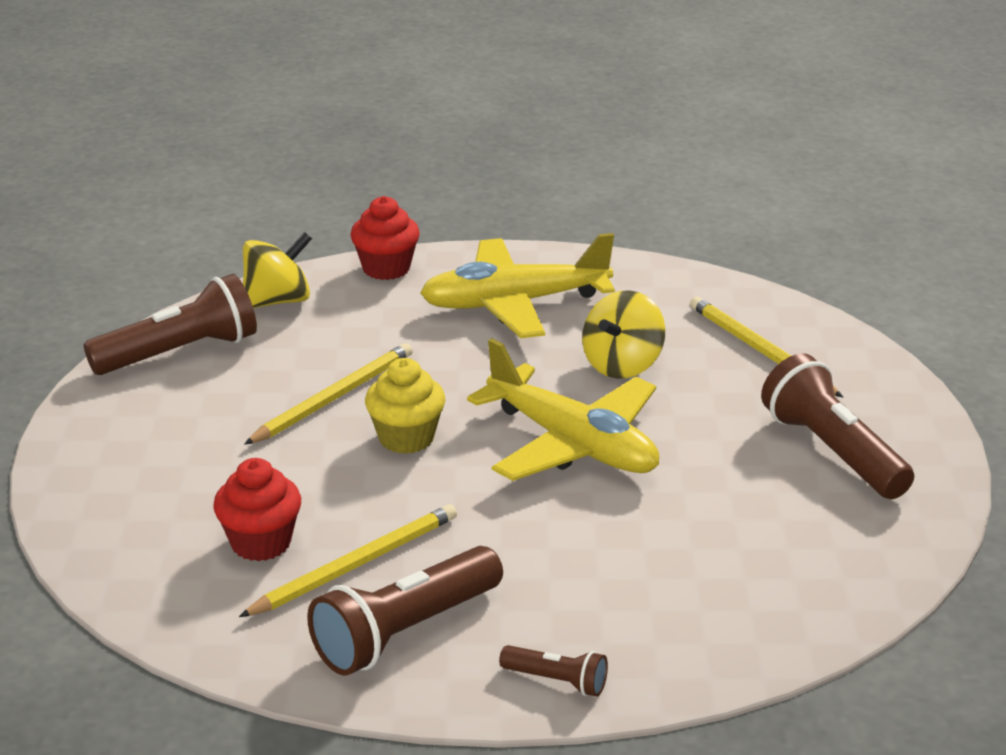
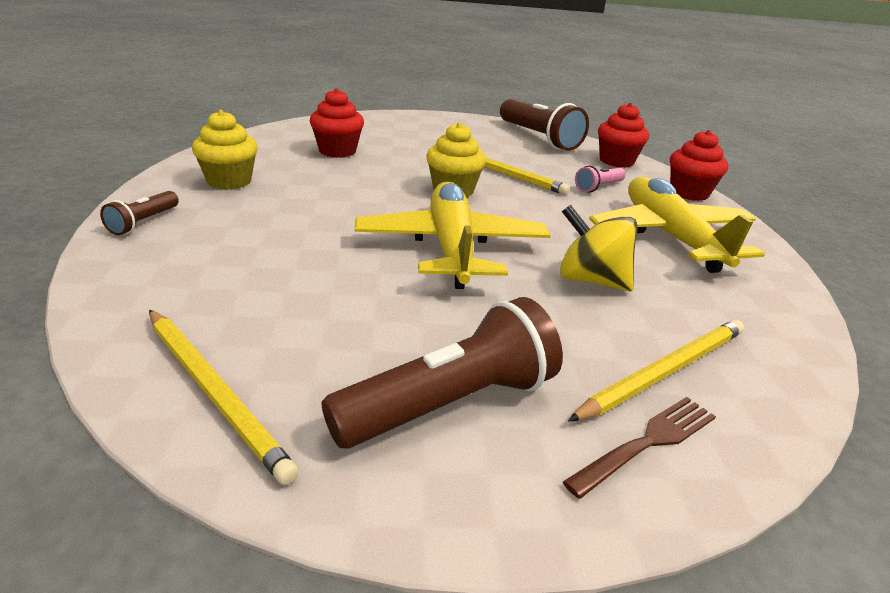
camera: 85 degrees right, 0 degrees up
(277, 301) = (616, 161): yellow spinning top -> red cupcake
(356, 565) = (306, 172): yellow pencil -> yellow pencil (214, 392)
(378, 328) = (598, 187): none -> pink flashlight
(404, 632) = (229, 181): brown flashlight -> yellow cupcake
(573, 444) = (451, 248): yellow plane -> yellow plane turned 135 degrees clockwise
(845, 372) = (647, 443): none -> brown fork

